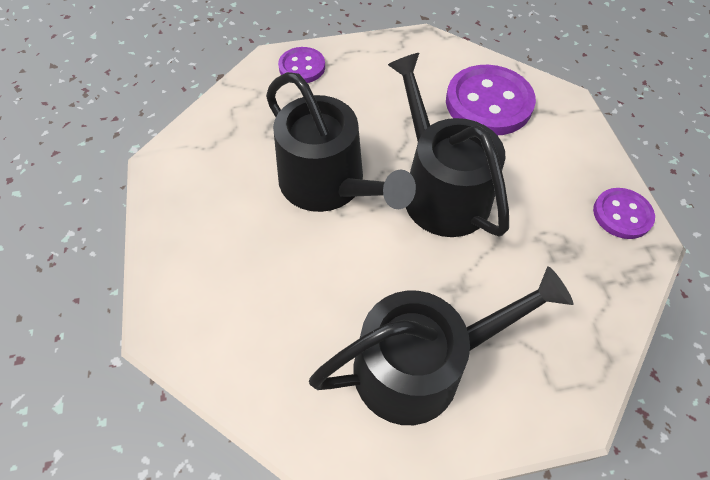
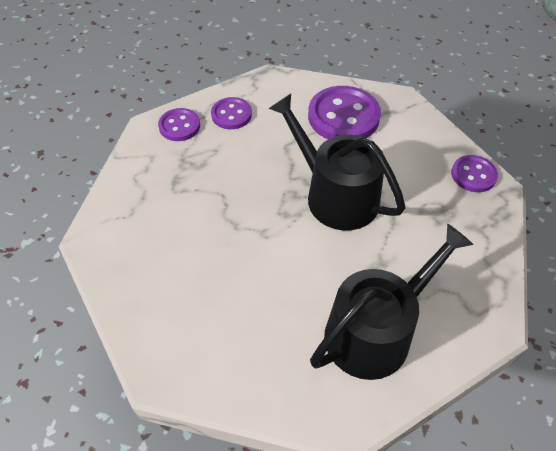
camera: 20 degrees left, 5 degrees down
(328, 184) = (245, 216): black watering can -> none
(362, 69) = (231, 115): none -> purple button

